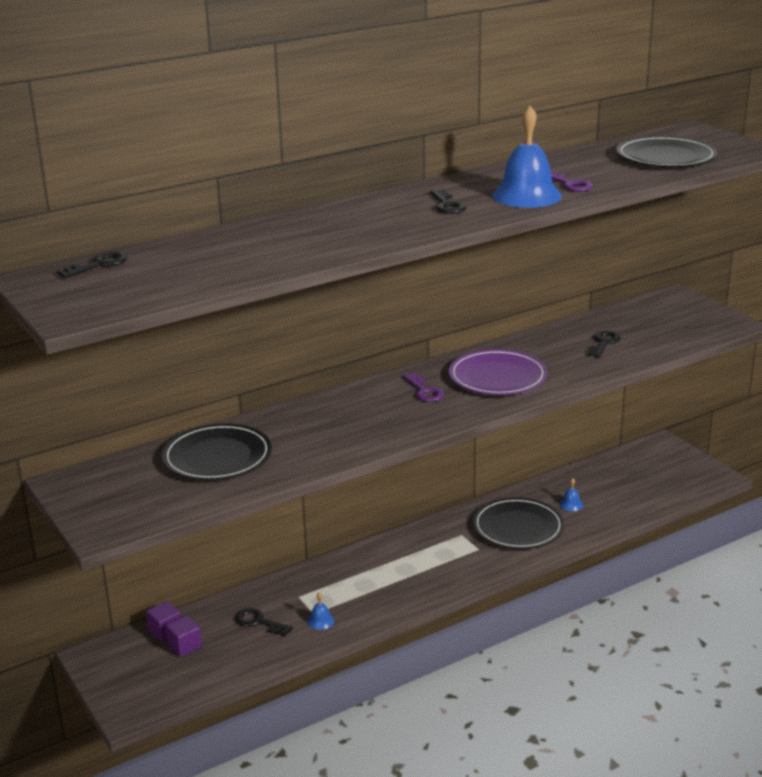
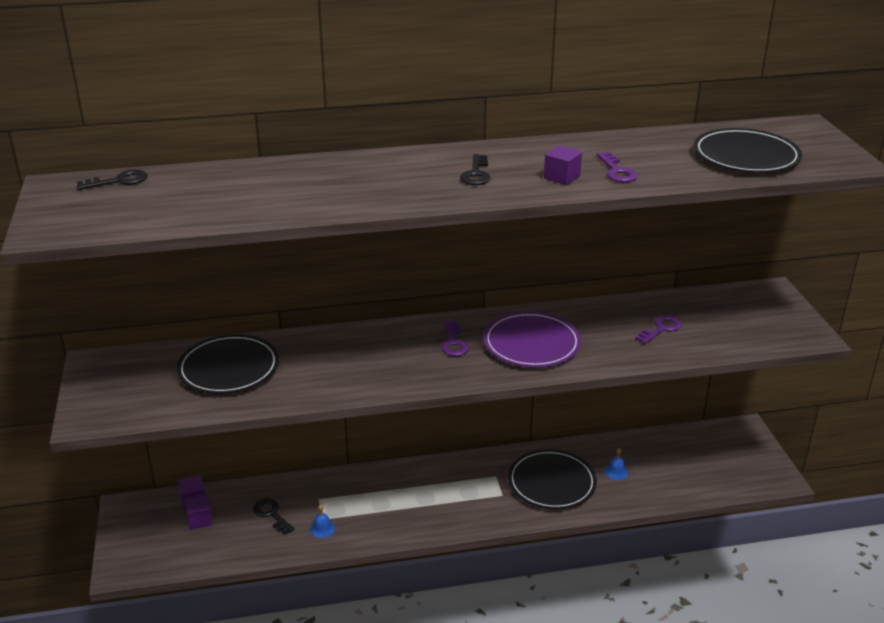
camera: 20 degrees right, 5 degrees up
(526, 195) = (562, 177): blue bell -> purple cube
(604, 343) = (661, 329): black key -> purple key

